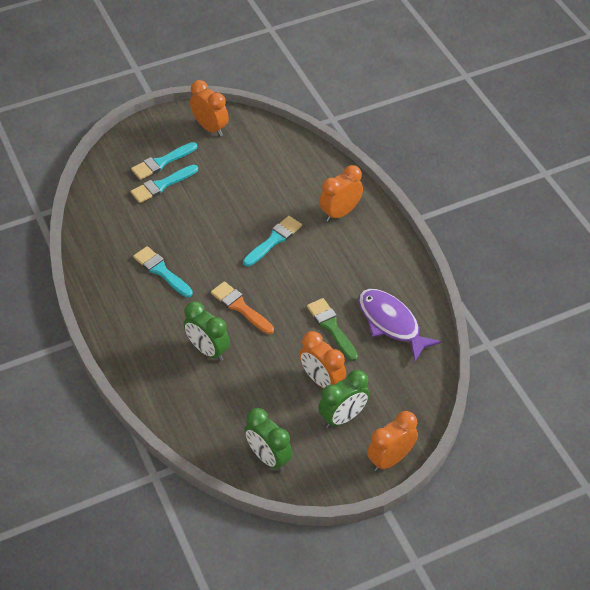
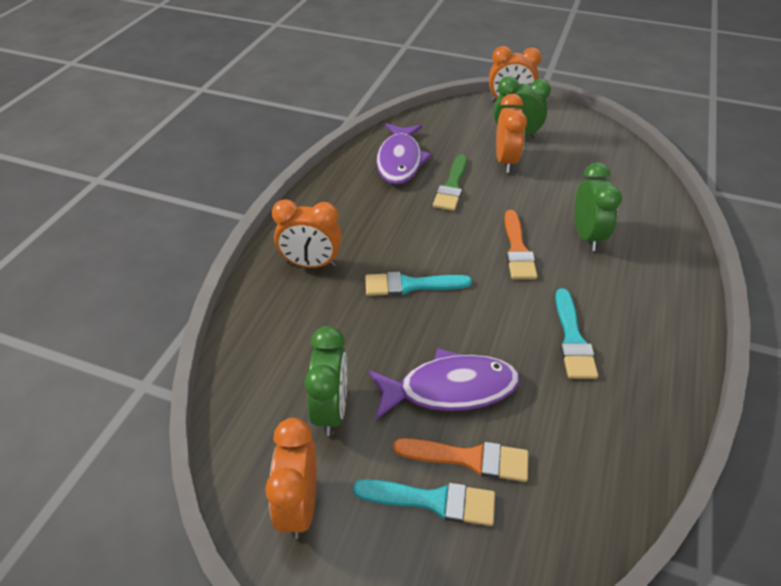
camera: 135 degrees left, 5 degrees down
(162, 185) = (469, 458): turquoise brush -> orange brush
(197, 205) = (450, 389): none -> purple fish
(268, 457) = (601, 146): green clock -> green clock (331, 409)

